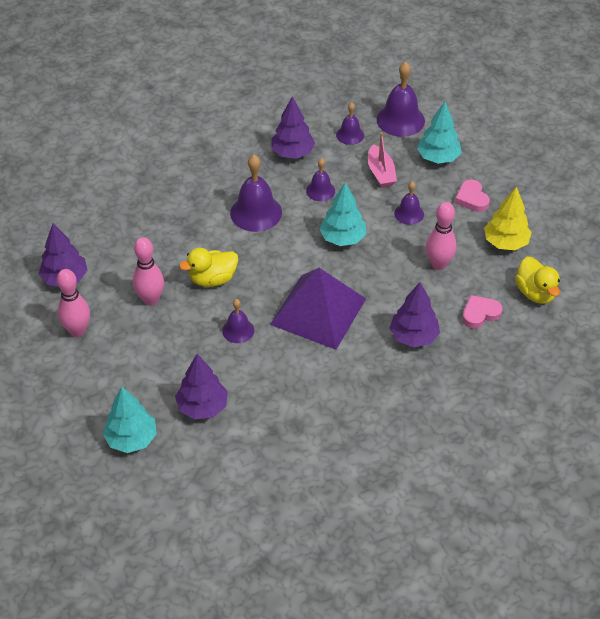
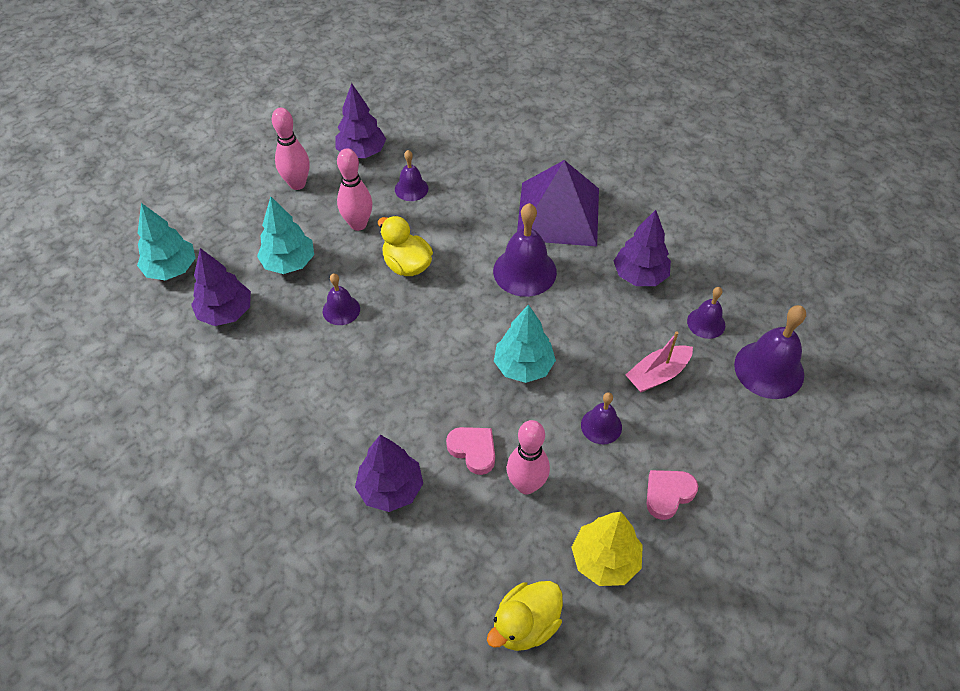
camera: 70 degrees right, 5 degrees up
(318, 311) = (396, 376): purple pyramid -> purple pyramid (558, 213)
(320, 190) = (592, 321): purple bell -> purple bell (411, 188)
(438, 158) = (723, 432): turquoise tree -> turquoise tree (289, 263)
(480, 314) = (458, 559): pink heart -> pink heart (473, 450)

